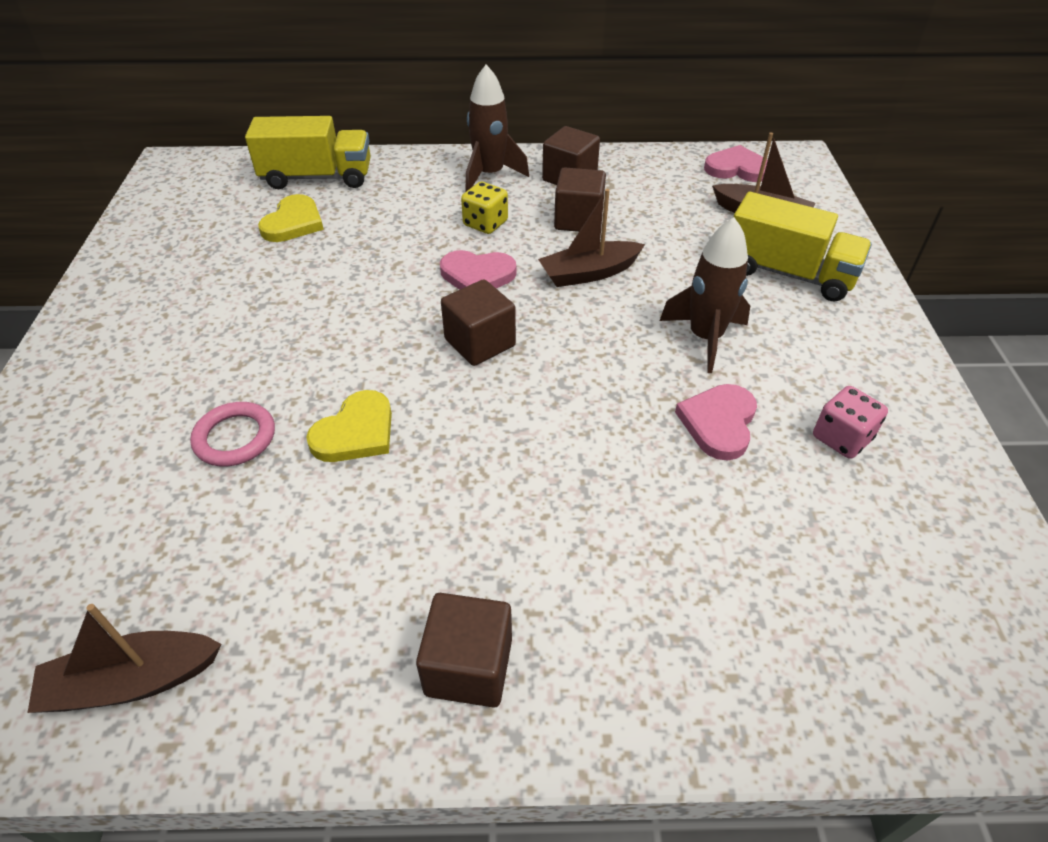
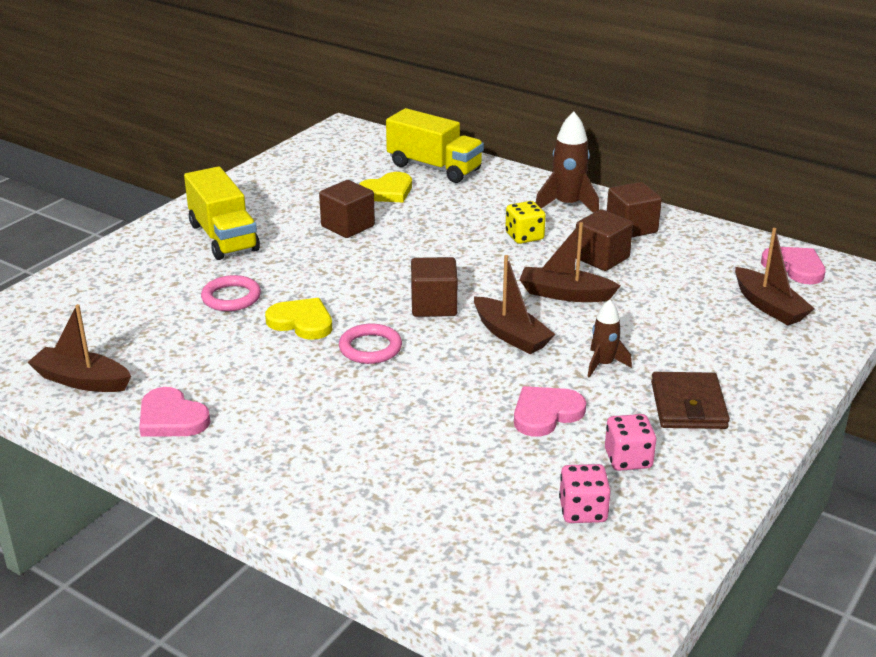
camera: 35 degrees right, 15 degrees down
(356, 432) = (302, 322): yellow heart -> yellow heart turned 135 degrees counterclockwise
(467, 429) = (370, 348): none -> pink ring
(468, 666) = (245, 452): brown cube -> brown cube (348, 226)
(477, 275) = (479, 266): pink heart -> pink heart (171, 418)
(590, 343) = (511, 335): none -> brown boat
(705, 338) = (603, 364): brown rocket -> brown rocket, size x0.61
(788, 273) = (733, 352): yellow truck -> yellow truck (223, 237)
(818, 348) = (688, 405): none -> brown wallet
(875, 526) = (583, 511): none -> pink dice

